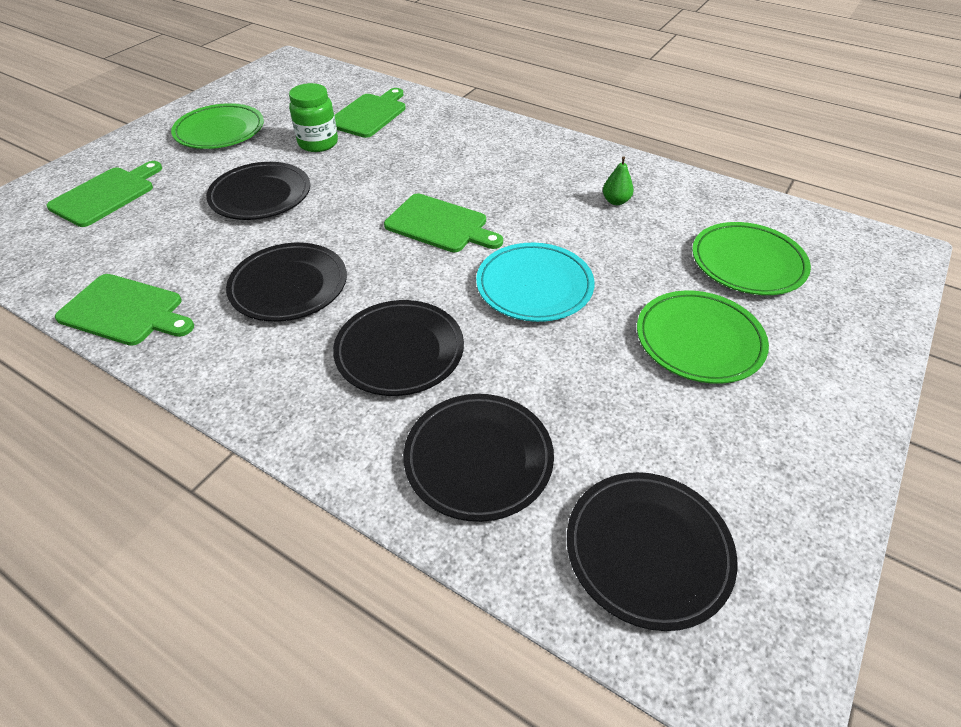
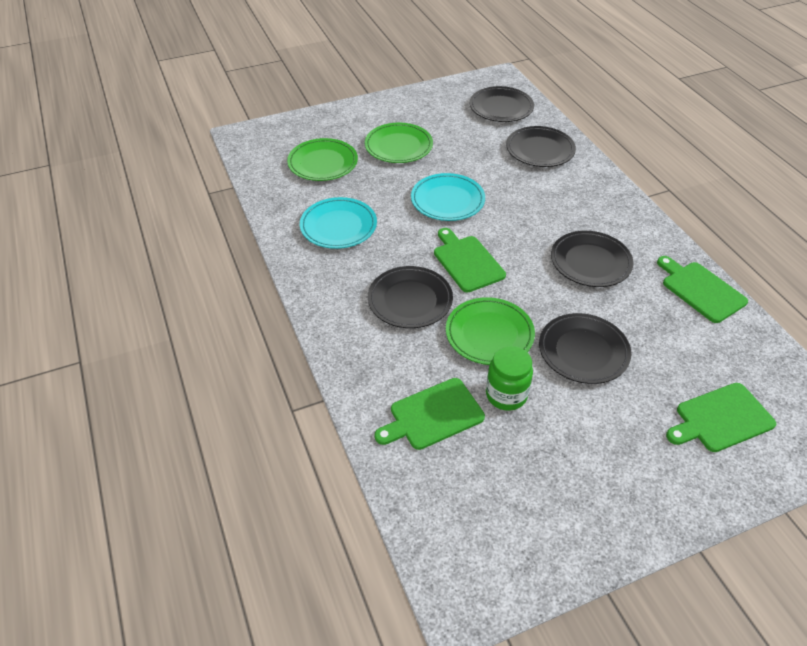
camera: 145 degrees left, 0 degrees up
(220, 131) = (596, 469): green plate -> green plate (489, 334)
(399, 351) = (546, 200): black plate -> black plate (410, 300)
(615, 201) = (338, 226): green pear -> turquoise plate

